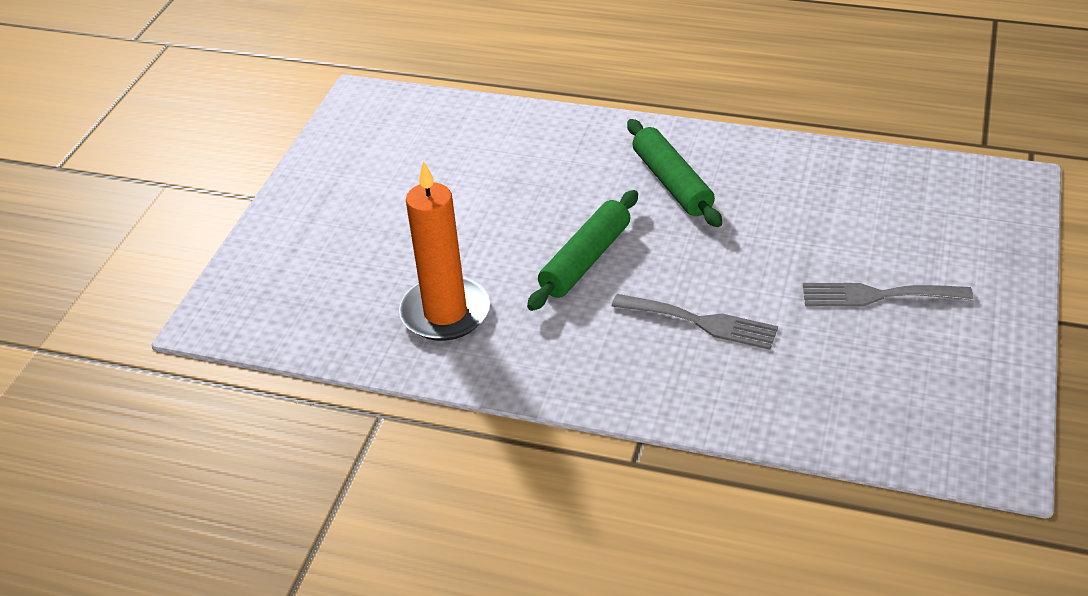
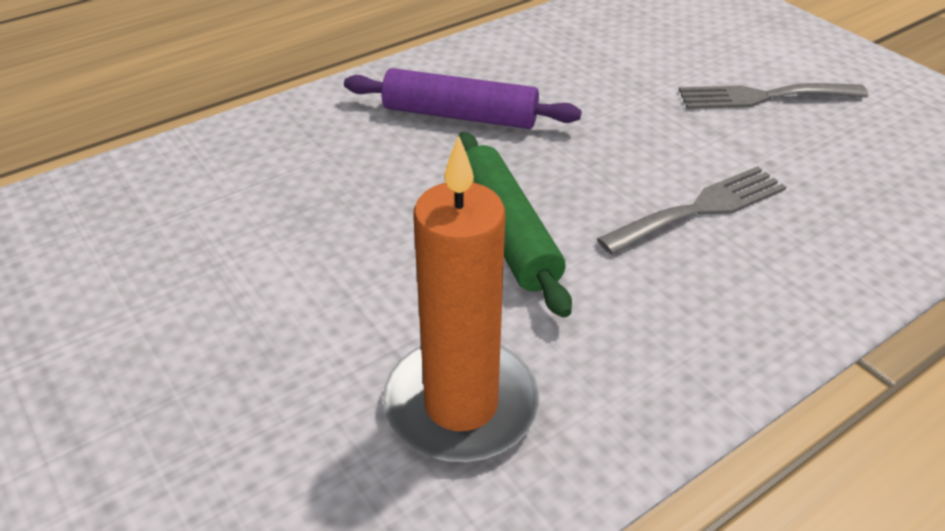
camera: 55 degrees left, 0 degrees up
(672, 183) = (460, 115): green rolling pin -> purple rolling pin
(877, 295) = (763, 97): grey fork -> grey fork turned 45 degrees clockwise

